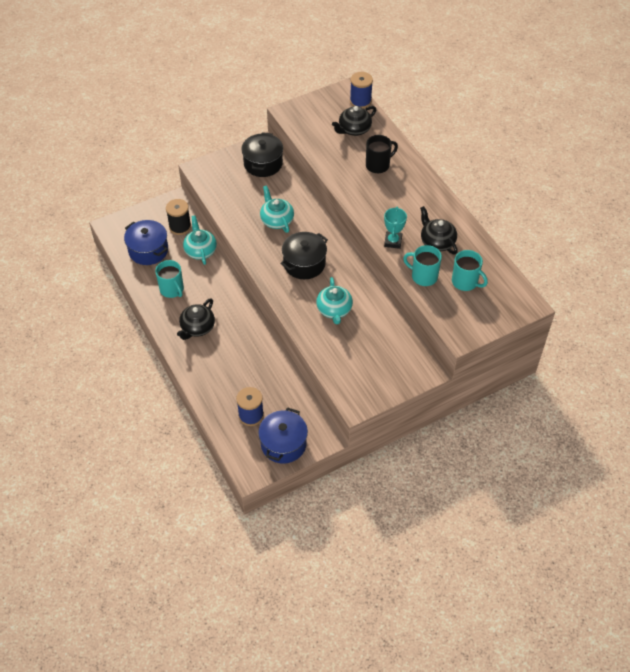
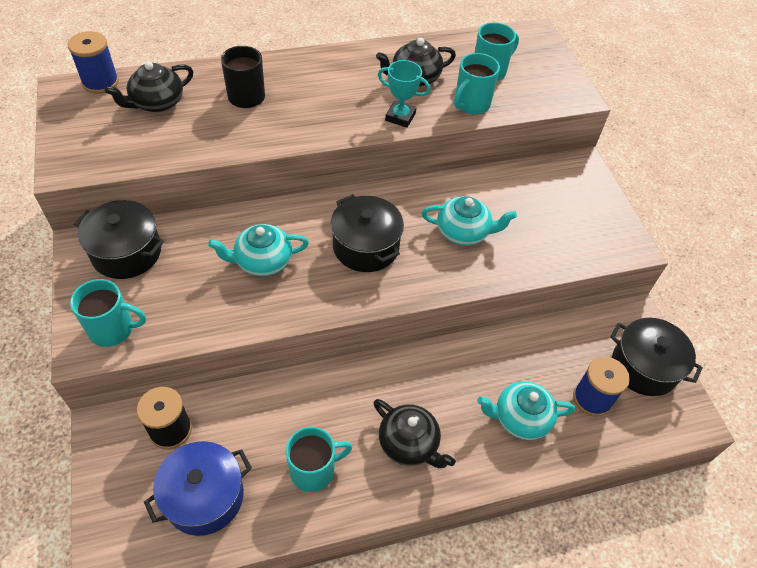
camera: 80 degrees left, 0 degrees up
(200, 250) = (241, 406): turquoise teapot -> turquoise teapot (520, 418)
(213, 175) = (113, 329): none -> turquoise mug
(283, 444) = (644, 367): blue pot -> black pot
(354, 129) = (157, 103): black teapot -> black teapot turned 75 degrees clockwise

